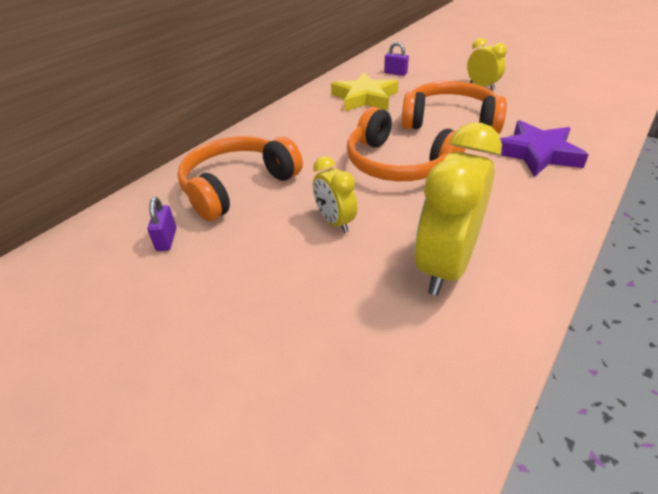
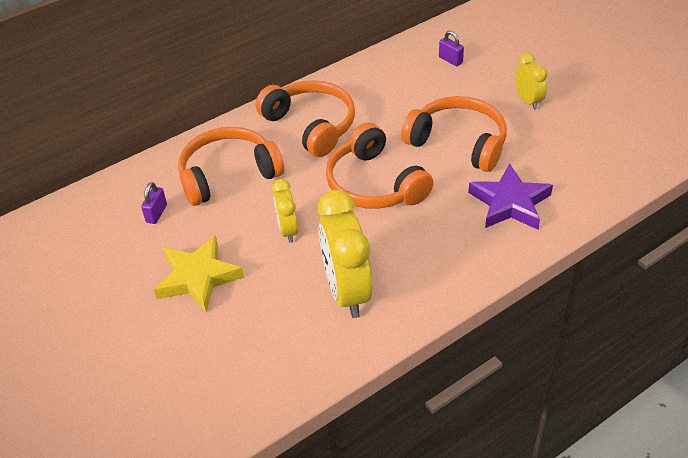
camera: 20 degrees right, 5 degrees up
(302, 133) = (311, 125): none -> orange headphones
(364, 98) = (396, 91): yellow star -> yellow star (198, 277)
(445, 266) = (347, 291): yellow clock -> yellow clock turned 60 degrees counterclockwise

